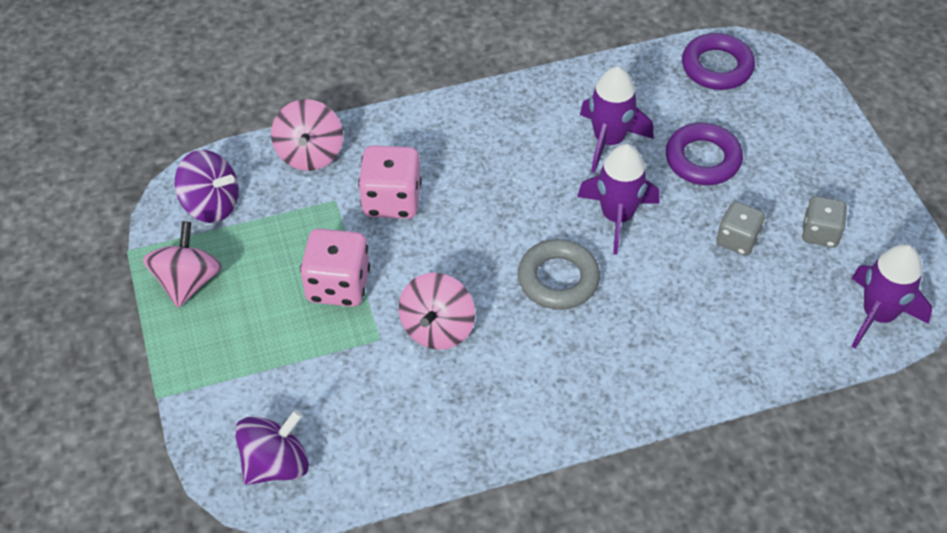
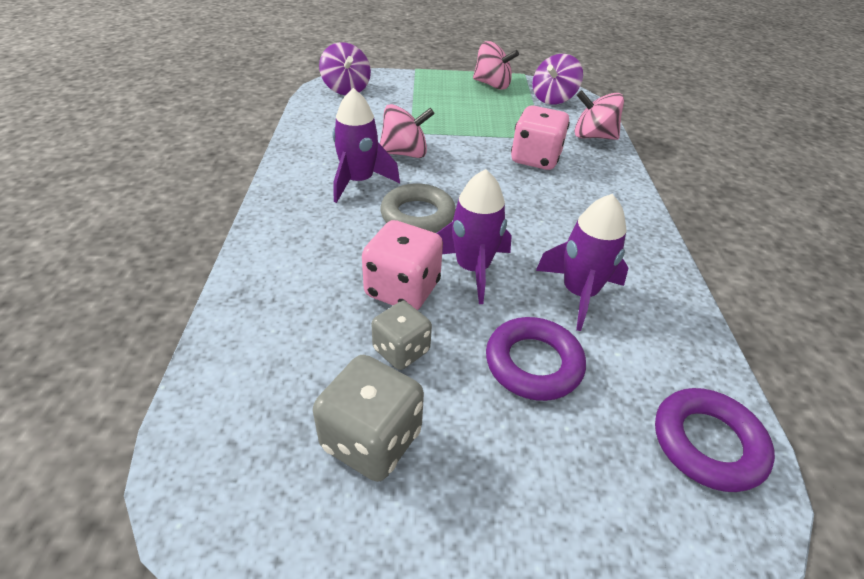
camera: 105 degrees right, 10 degrees down
(338, 285) = (464, 126): pink dice -> pink dice (402, 289)
(437, 328) = (405, 153): pink spinning top -> pink spinning top turned 135 degrees clockwise
(820, 233) = (371, 439): grey dice -> grey dice, size x1.53
(878, 315) = (217, 446): purple rocket -> purple rocket (358, 182)

